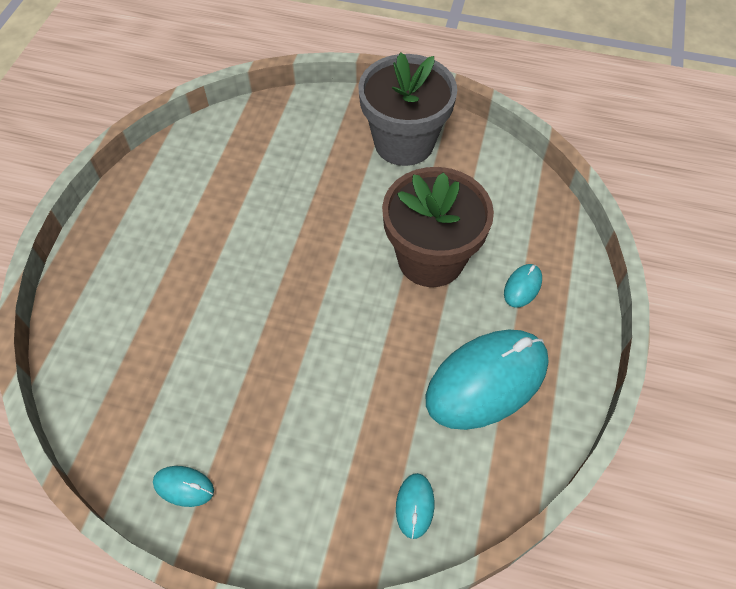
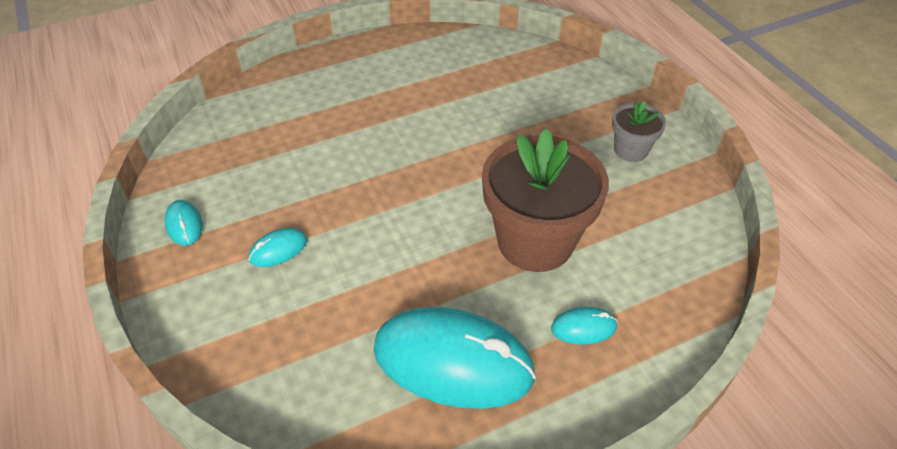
camera: 50 degrees right, 10 degrees down
(404, 142) = (630, 150): grey flower pot -> grey flower pot, size x0.50
(415, 506) = (281, 384): turquoise mouse -> turquoise mouse (278, 249)

